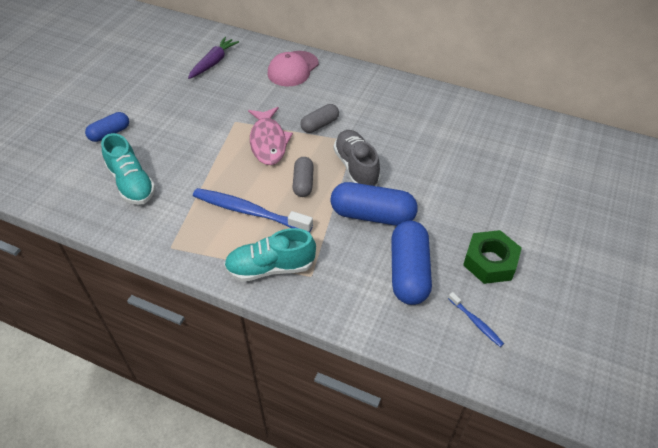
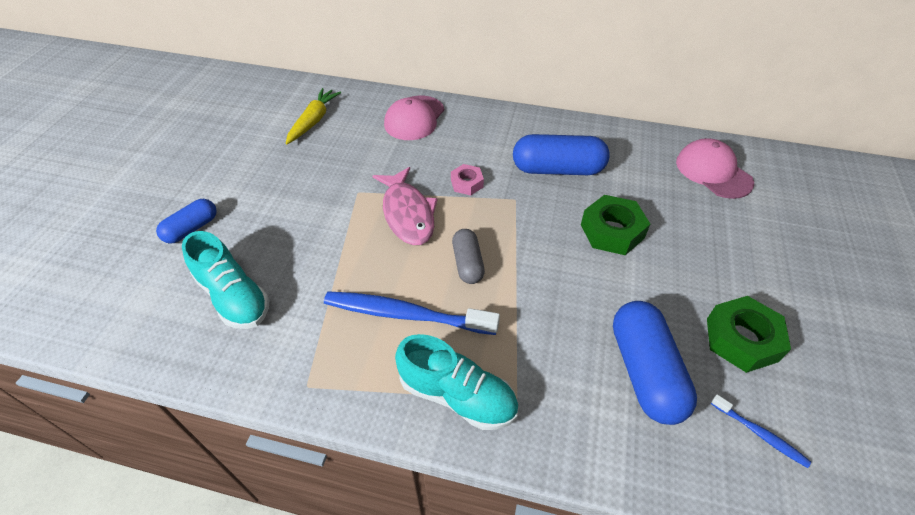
camera: 10 degrees left, 0 degrees up
(213, 62) = (313, 121): purple carrot -> yellow carrot
(271, 268) = (457, 395): turquoise shoe -> turquoise shoe turned 135 degrees counterclockwise
(320, 125) = (467, 183): grey capsule -> pink nut
(356, 167) = (529, 233): grey shoe -> none
(372, 215) = (570, 295): blue capsule -> blue capsule (557, 169)
(421, 174) = (612, 231): none -> green nut
(522, 139) = (713, 172): none -> pink cap

